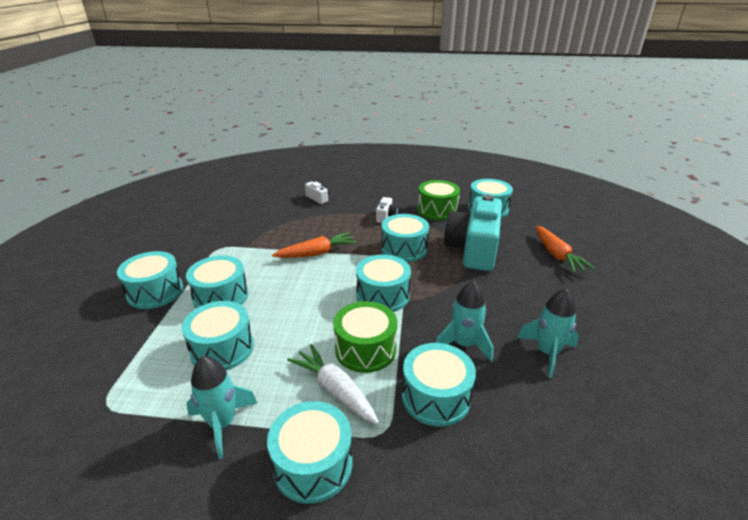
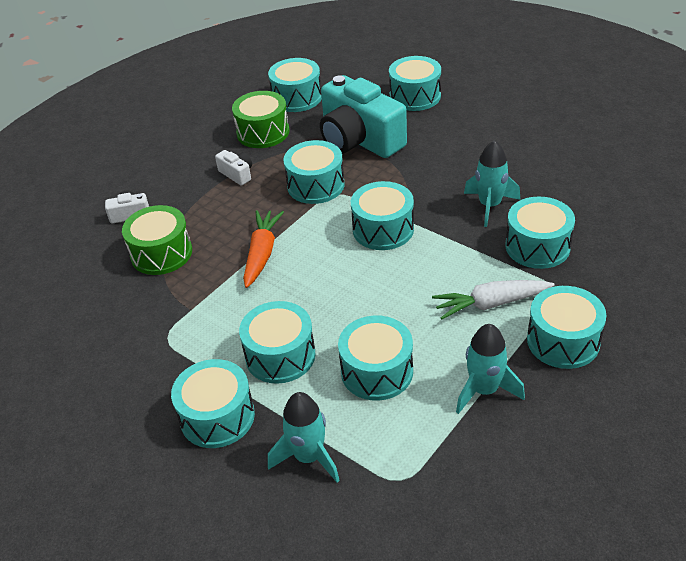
camera: 55 degrees left, 10 degrees up
(365, 349) = (452, 268): green drum -> green drum (161, 253)
(547, 353) = (531, 165): turquoise rocket -> turquoise rocket (309, 457)
(557, 255) = (415, 96): orange carrot -> turquoise drum

